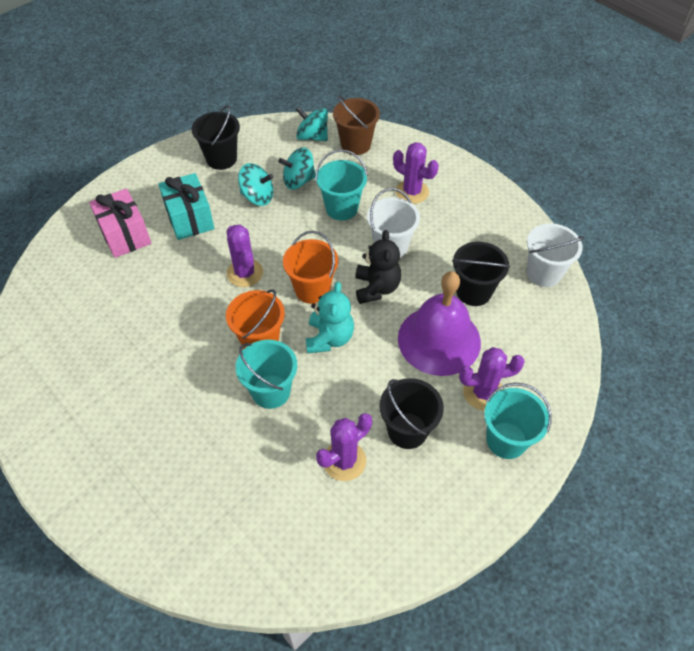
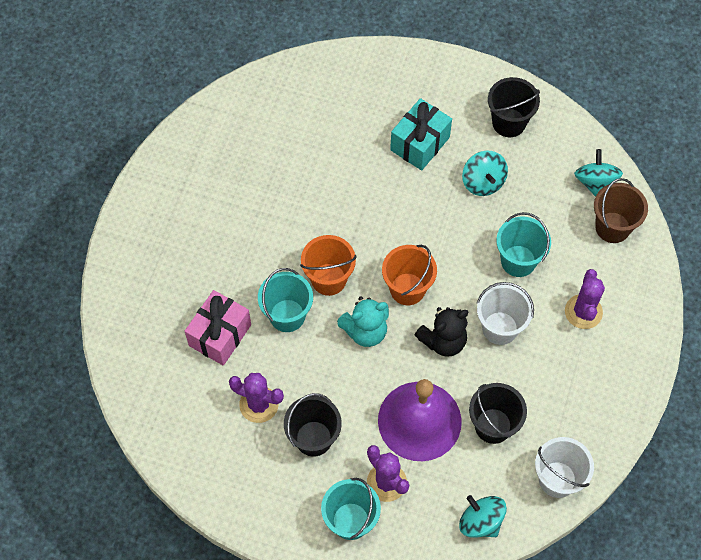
camera: 60 degrees right, 10 degrees up
(125, 235) = (368, 106): pink gift -> pink gift (220, 335)
(245, 273) = (390, 225): purple cactus -> none
(298, 181) = (527, 204): turquoise spinning top -> turquoise spinning top (481, 522)

